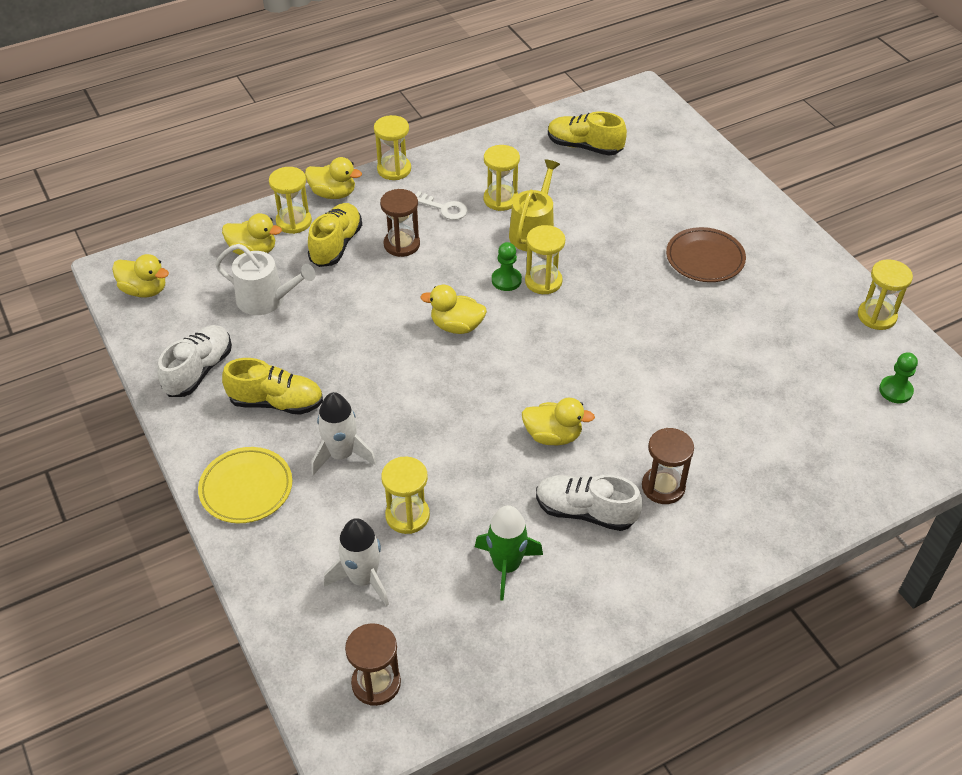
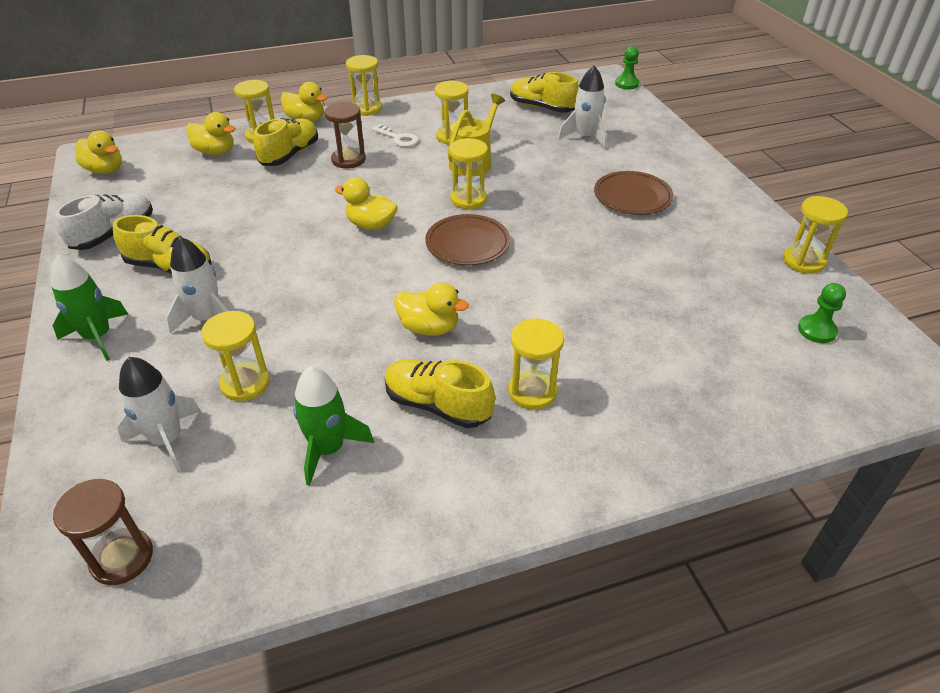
camera: 10 degrees right, 5 degrees down
(246, 488) = (98, 337): yellow plate -> green rocket
(266, 299) = (206, 187): white watering can -> none
(506, 280) = (433, 195): green pawn -> green pawn (626, 84)
(559, 337) = (467, 244): none -> brown plate
(585, 512) = (437, 405): white shoe -> yellow shoe
(640, 184) = (585, 137): none -> white rocket
(663, 487) = (532, 391): brown hourglass -> yellow hourglass

